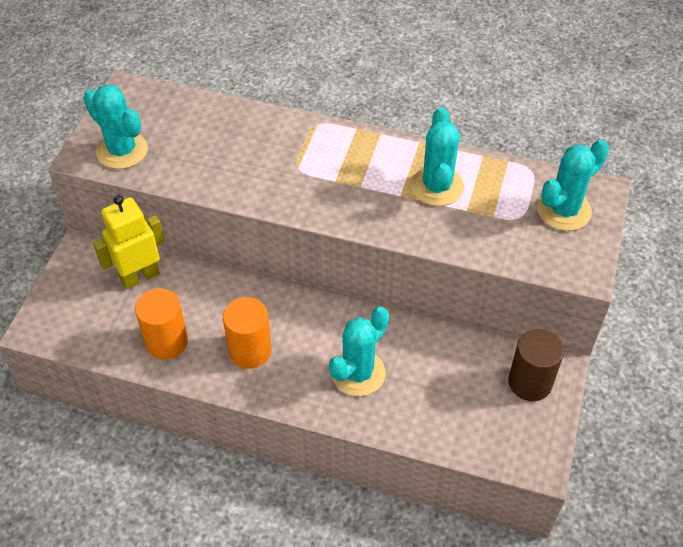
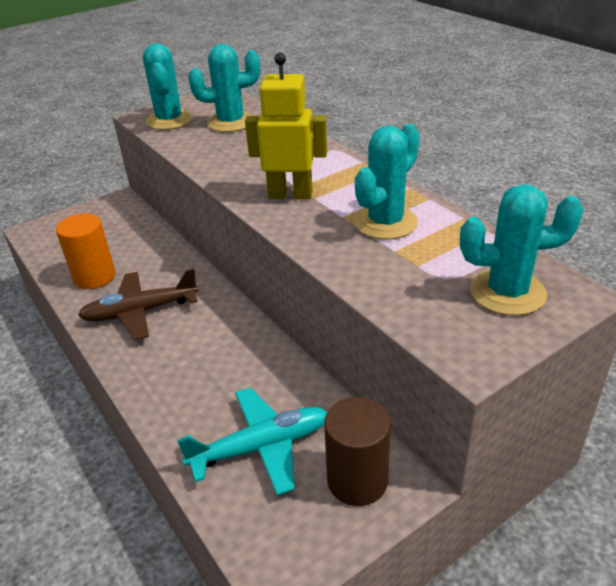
camera: 40 degrees right, 15 degrees down
(140, 277) = (132, 230): yellow robot -> yellow robot (290, 195)
(250, 351) = (141, 312): orange cylinder -> brown plane
(358, 373) = (201, 374): turquoise cactus -> turquoise cactus (231, 122)
(454, 398) = (261, 447): none -> turquoise plane

